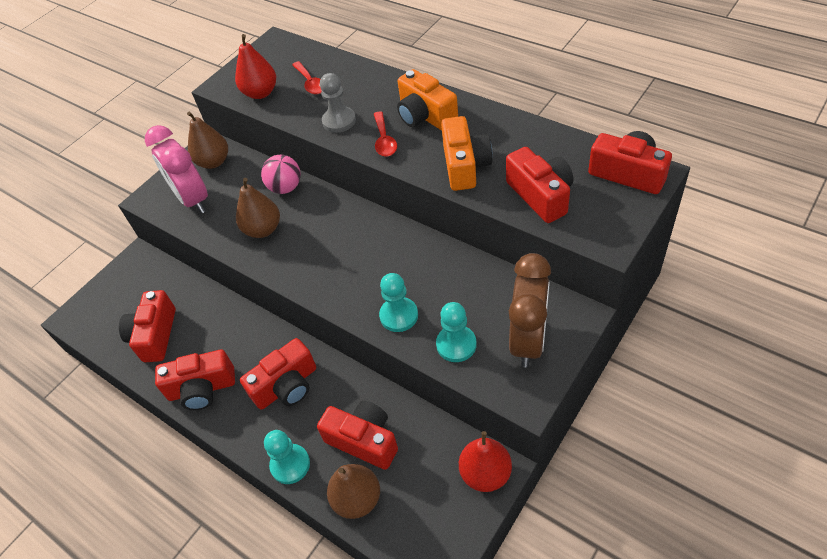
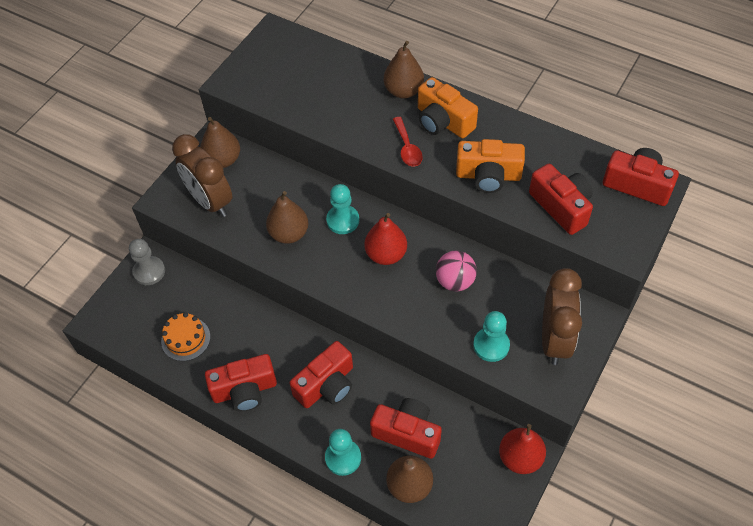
camera: 10 degrees left, 5 degrees up
(155, 335) = (186, 339): red camera -> orange cake
(193, 199) = (210, 201): pink clock -> brown clock
(260, 93) = (272, 92): red pear -> red pear (386, 254)
(285, 188) = (303, 189): pink ball -> pink ball (455, 281)
(310, 83) = (322, 82): red spoon -> none
(339, 121) = (359, 126): grey pawn -> grey pawn (149, 271)
(390, 89) = (403, 91): none -> brown pear
(399, 315) = (435, 319): turquoise pawn -> turquoise pawn (343, 220)
(465, 165) = (488, 176): orange camera -> orange camera turned 105 degrees clockwise

